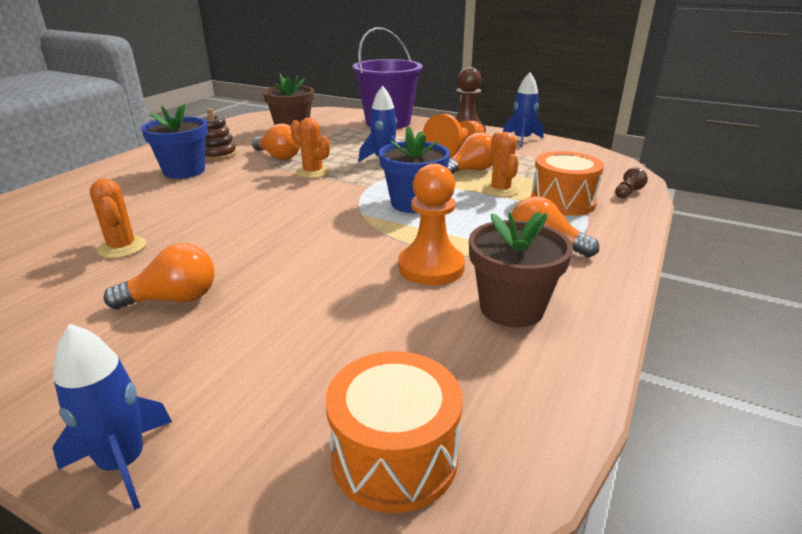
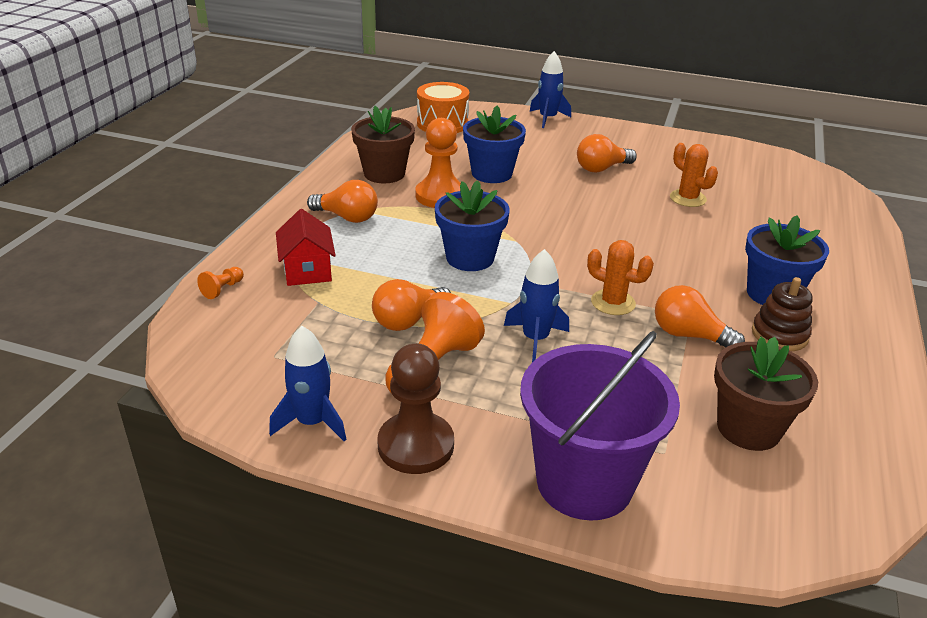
camera: 170 degrees right, 5 degrees up
(347, 299) = (492, 174): none -> blue flower pot
(500, 190) = (374, 284): orange cactus -> none
(562, 201) = (307, 270): orange drum -> red house
(627, 193) = (222, 289): brown pawn -> orange pawn

